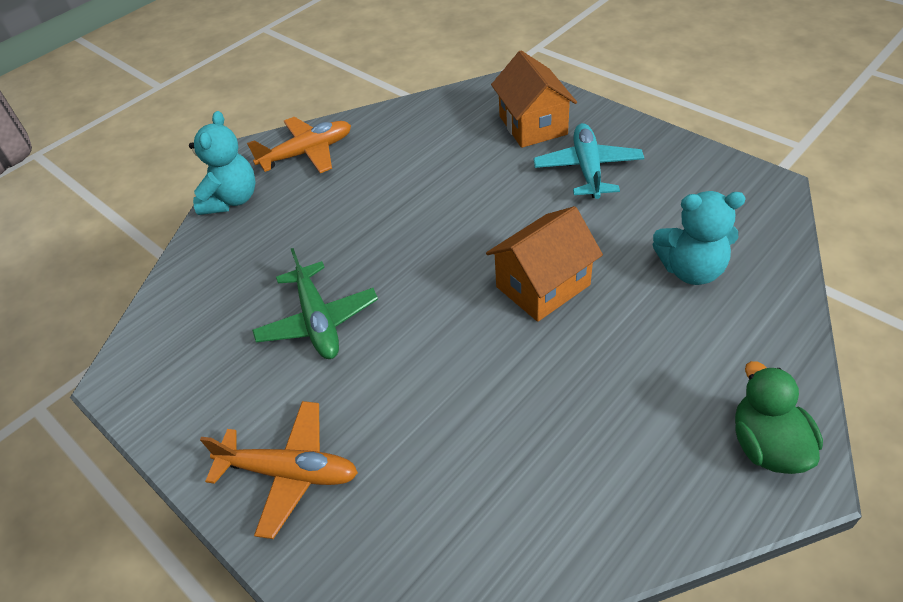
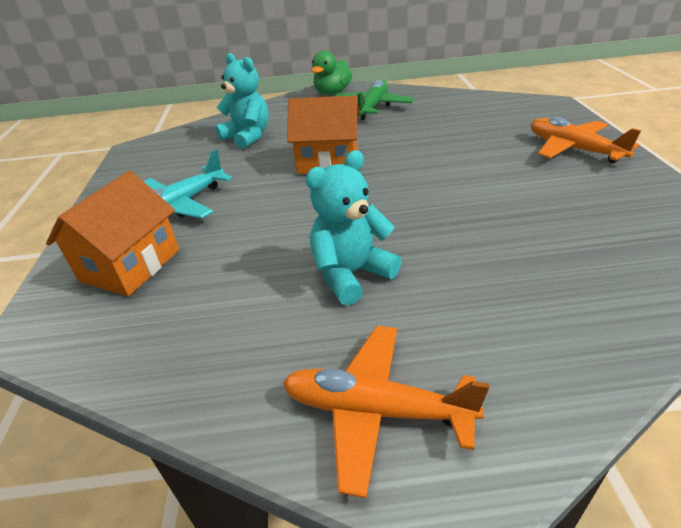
camera: 140 degrees left, 10 degrees down
(231, 200) = (548, 396): turquoise teddy bear -> turquoise teddy bear (351, 274)
(318, 321) = (506, 207): green plane -> green plane (373, 107)

